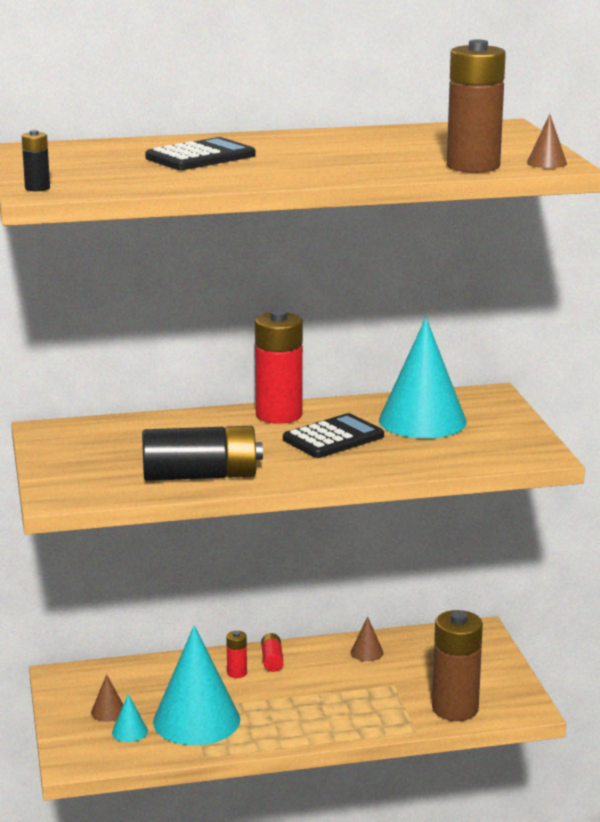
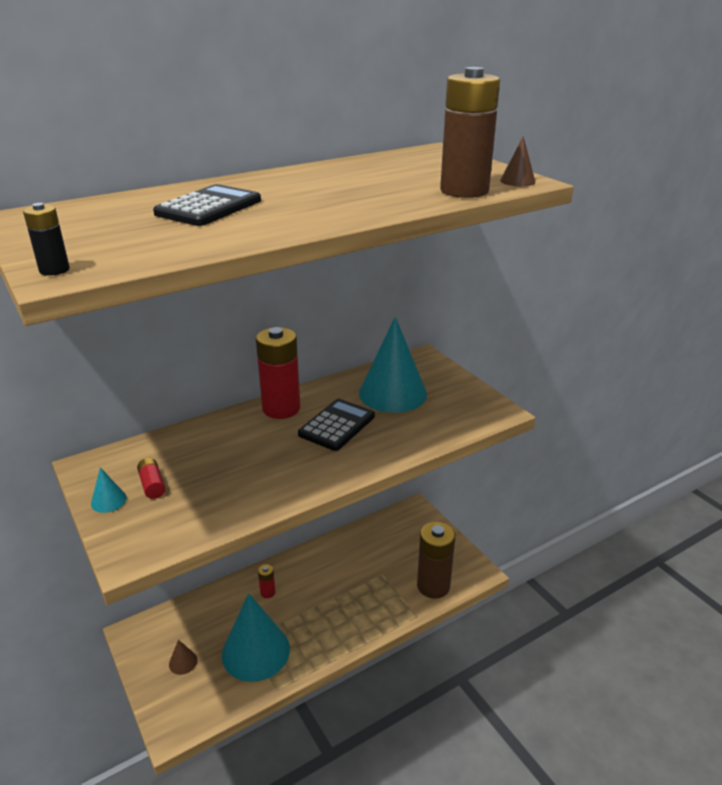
camera: 20 degrees left, 10 degrees up
(129, 732) = (207, 680): turquoise cone -> turquoise cone (108, 500)
(201, 476) = (250, 494): black battery -> none
(272, 660) = (288, 573): red battery -> red battery (152, 485)
(367, 652) = (351, 547): brown cone -> none

